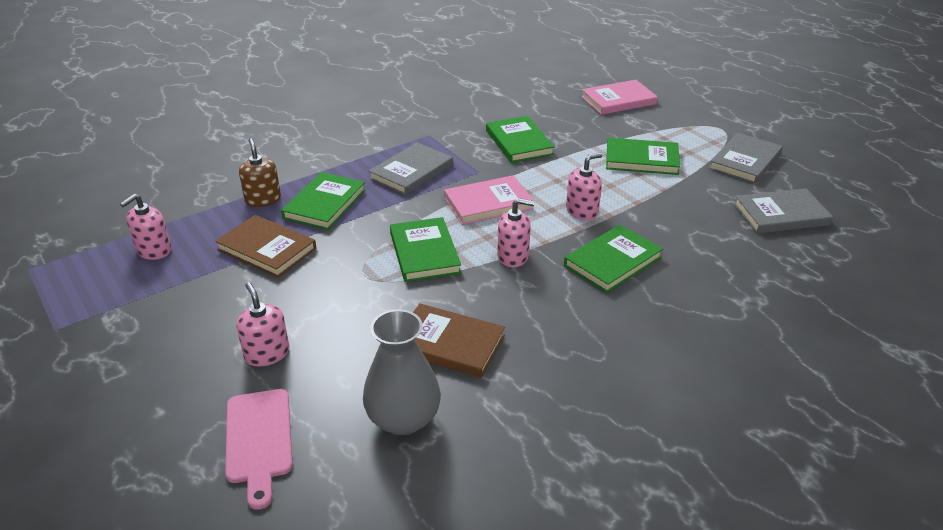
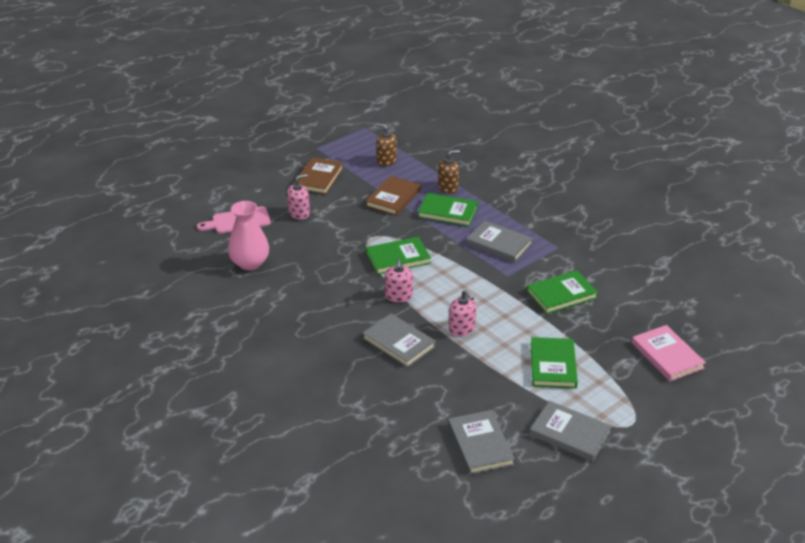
camera: 85 degrees right, 0 degrees up
(154, 250) = (386, 160): pink soap dispenser -> brown soap dispenser
(403, 419) = (250, 263): grey vase -> pink vase
(449, 343) = (309, 274): brown book -> brown book (319, 178)
(488, 203) = (463, 282): pink book -> none
(613, 261) = (399, 343): green book -> grey book

